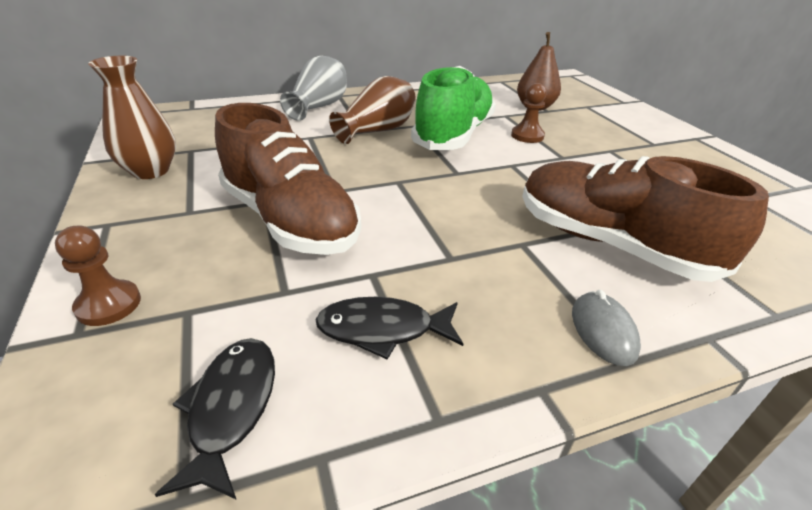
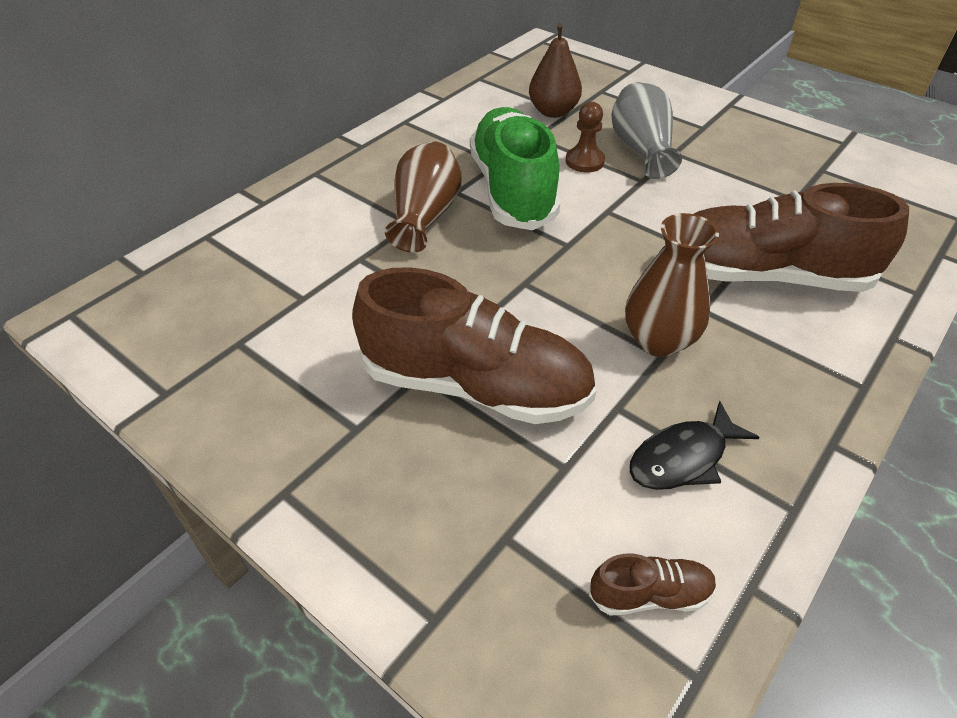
camera: 30 degrees left, 10 degrees up
(109, 304) = (423, 575): brown pawn -> none
(150, 171) = (230, 397): brown vase -> brown vase (658, 340)
(231, 408) = (650, 594): black fish -> brown shoe
(319, 106) = (312, 203): grey vase -> grey vase (641, 150)
(603, 331) = (828, 369): grey mouse -> none

